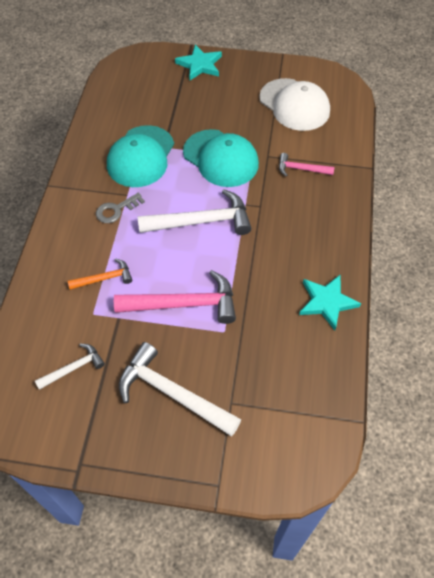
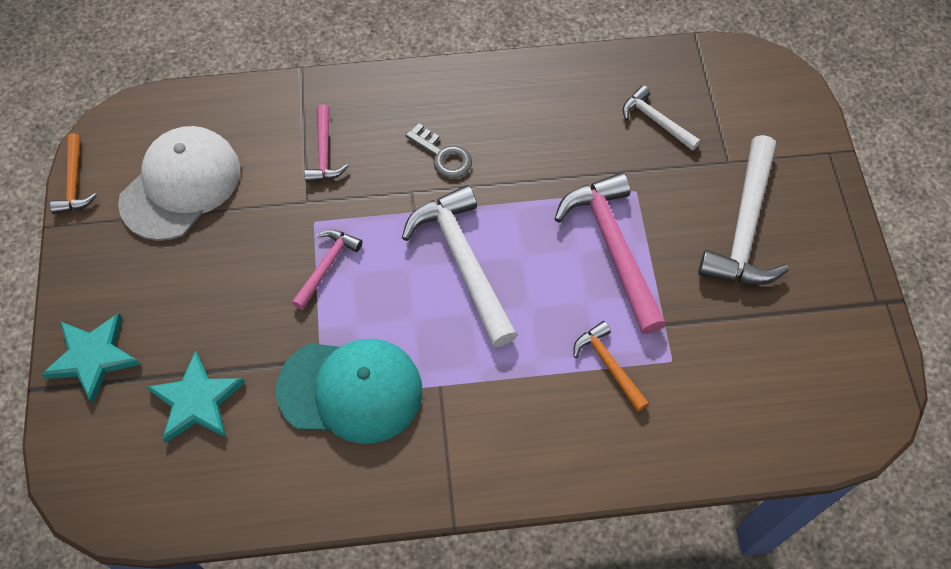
camera: 105 degrees left, 5 degrees up
(73, 368) = (762, 356): white hammer -> white hammer (656, 121)
(116, 210) = (476, 391): grey key -> grey key (443, 155)
(221, 158) = (326, 266): turquoise cap -> pink hammer
(308, 65) = (74, 182): none -> orange hammer
(327, 302) = (550, 87): turquoise star -> turquoise star (197, 401)

